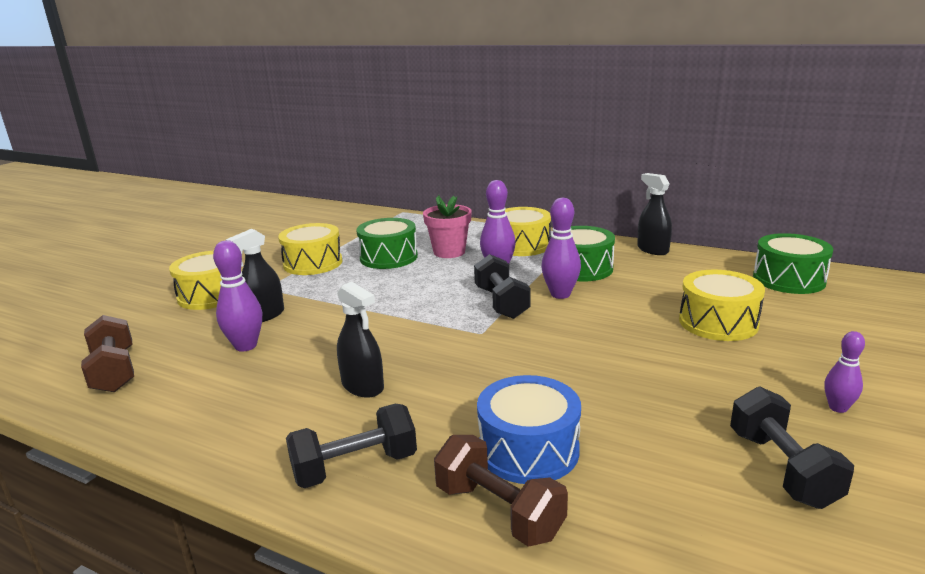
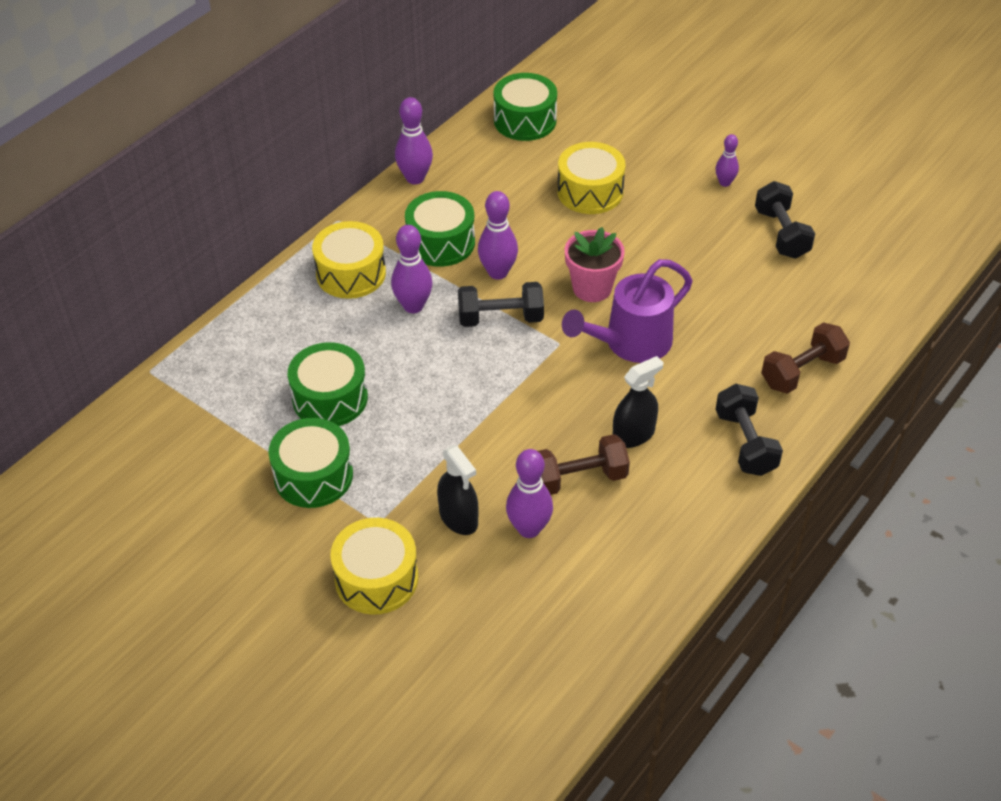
camera: 80 degrees left, 25 degrees up
(114, 371) = (552, 640): brown dumbbell -> brown dumbbell (579, 478)
(313, 263) = (313, 476): yellow drum -> green drum
(449, 252) = (340, 340): pink flower pot -> pink flower pot (592, 288)
(497, 370) = (630, 343): none -> purple watering can
(528, 449) = (742, 345): blue drum -> none
(652, 249) = (415, 178): black spray bottle -> purple bowling pin
(782, 468) = (781, 234): black dumbbell -> black dumbbell turned 75 degrees clockwise

